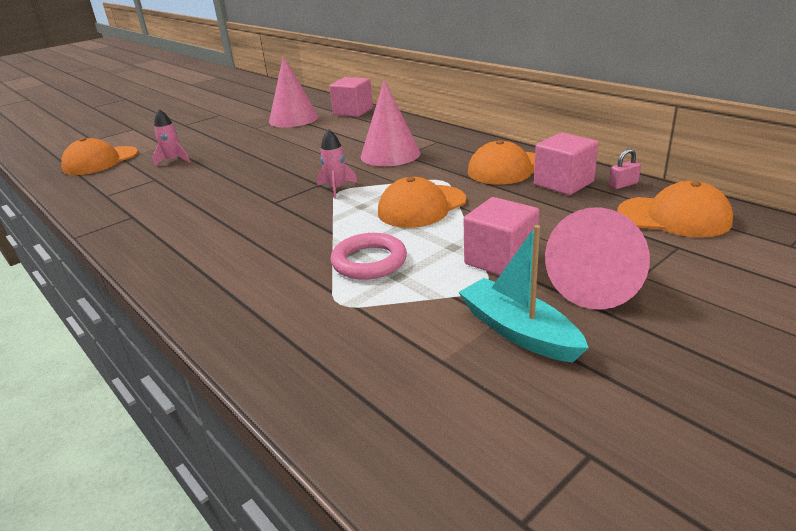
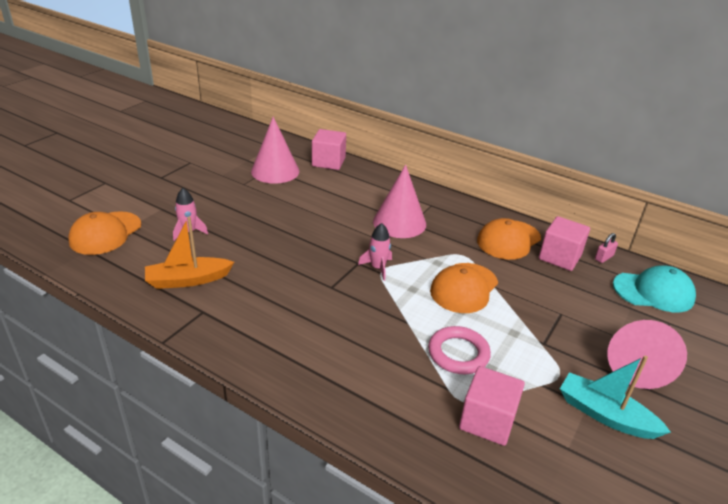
camera: 20 degrees left, 5 degrees up
(140, 194) = (188, 280): none -> orange boat
(500, 260) = (556, 344): pink cube -> pink cube (487, 420)
(674, 217) = (653, 292): orange cap -> turquoise cap

